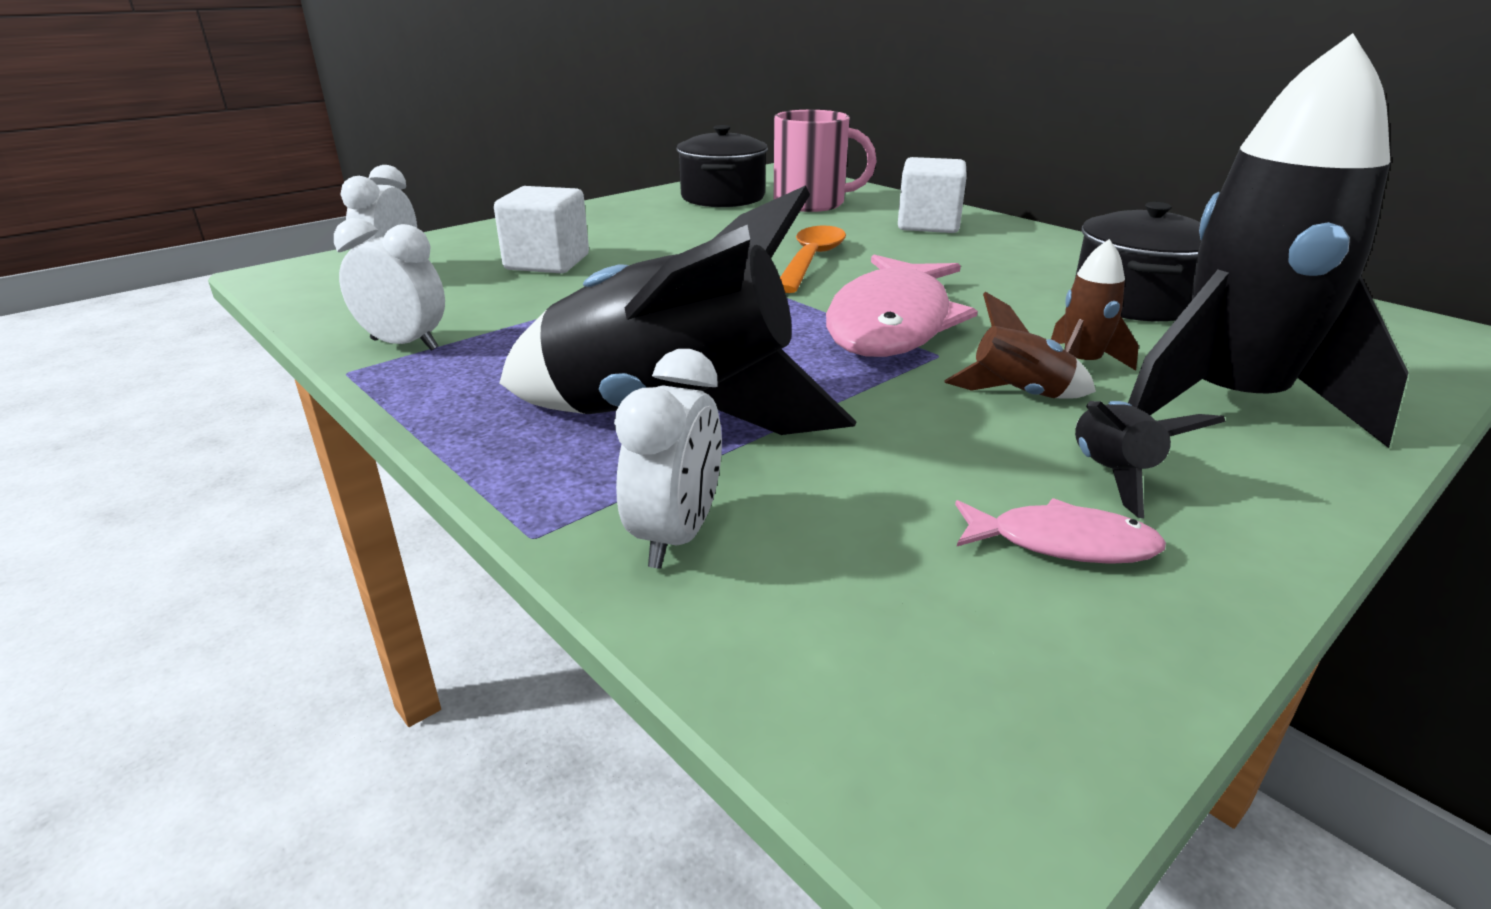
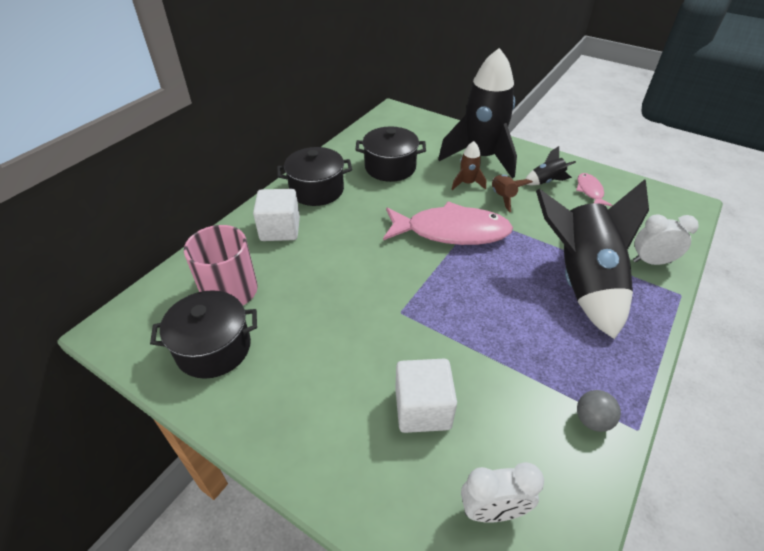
camera: 105 degrees left, 15 degrees up
(404, 344) = (592, 420): white clock -> grey ball
(811, 260) = (369, 270): orange spoon -> none
(1037, 247) = (317, 190): none -> black pot

